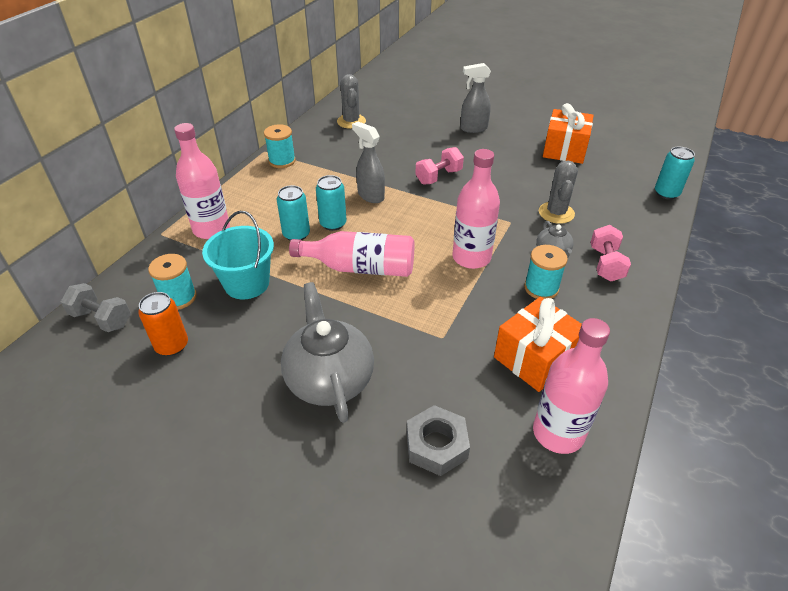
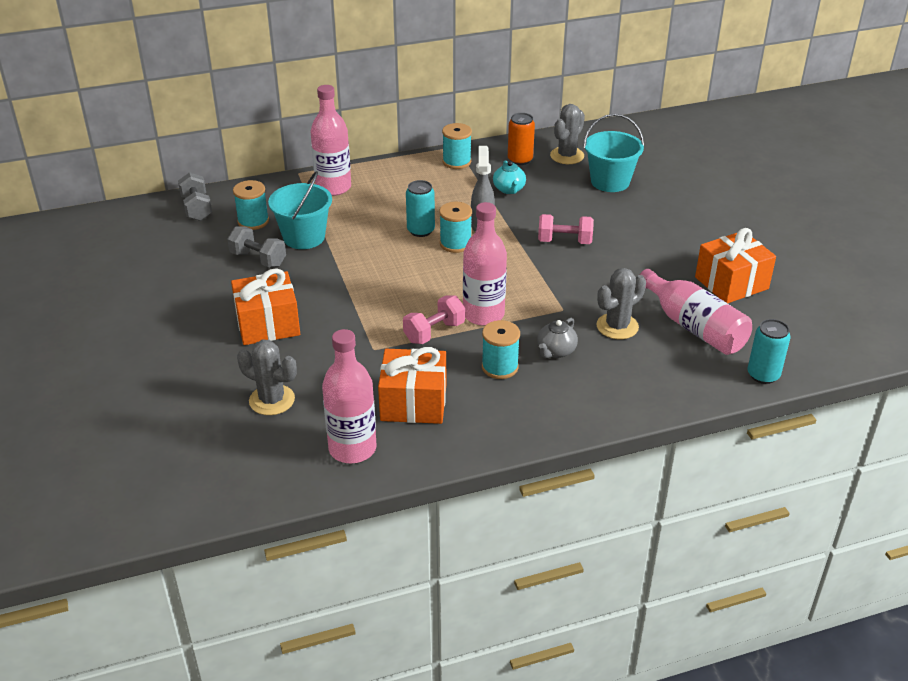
camera: 45 degrees right, 5 degrees down
(172, 345) = (212, 248): orange can -> orange can (520, 160)
(233, 327) = (258, 259): none -> grey dumbbell
(296, 234) = (383, 223): turquoise can -> none
(329, 379) = (268, 324): grey teapot -> orange gift
(349, 161) = (509, 189): none -> turquoise teapot
(360, 268) = (392, 272): pink bottle -> pink bottle (694, 327)
(373, 219) = (455, 244): none -> turquoise spool
(403, 125) = (610, 181): none -> turquoise bucket
(436, 445) = (272, 400): grey nut -> grey cactus
(473, 128) = (672, 218): grey spray bottle -> none
(606, 264) = (586, 386): pink dumbbell -> pink dumbbell (434, 332)

